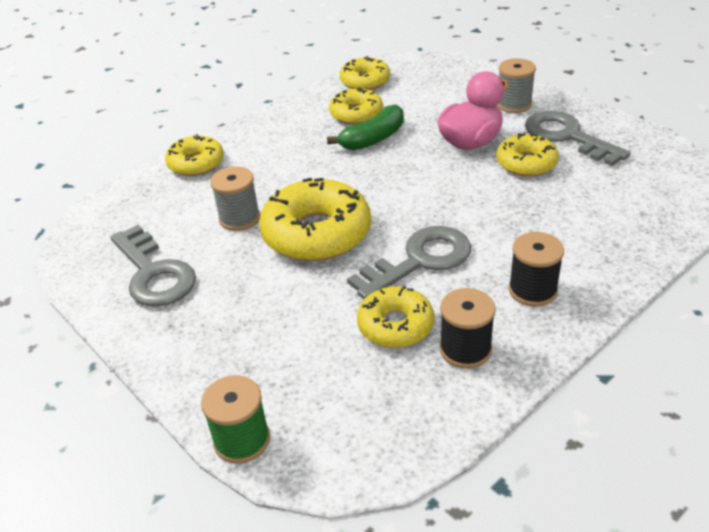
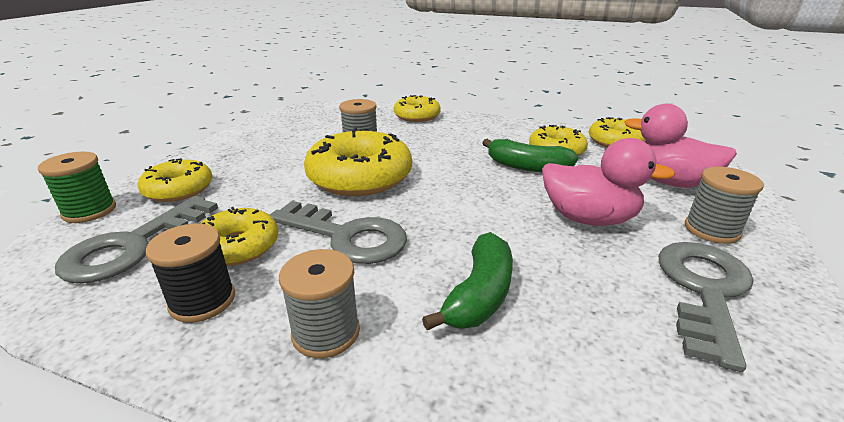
camera: 60 degrees right, 10 degrees down
(154, 273) = (280, 136): grey key -> grey key (133, 246)
(447, 90) = (669, 182): none -> pink duck
(526, 163) = (594, 268): yellow donut -> yellow donut (179, 189)
(528, 216) = (479, 294): none -> green banana
(532, 290) = (326, 332): black spool -> grey spool

